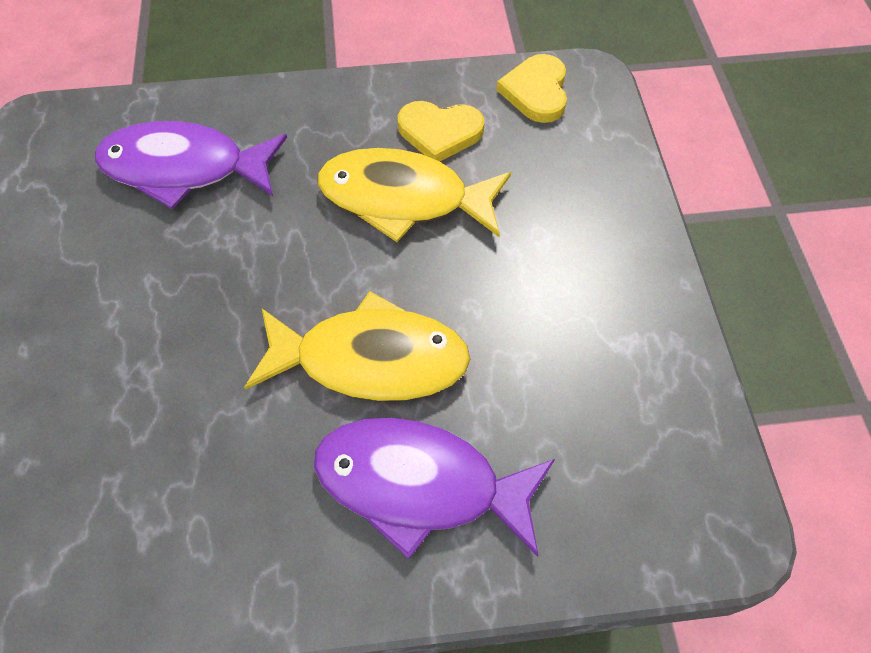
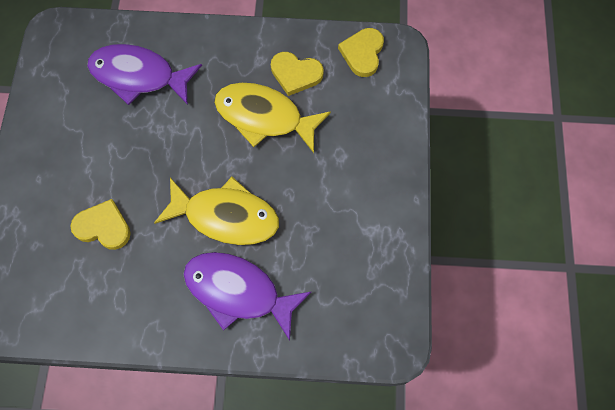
camera: 10 degrees right, 10 degrees up
(151, 412) = (103, 227): none -> yellow heart

